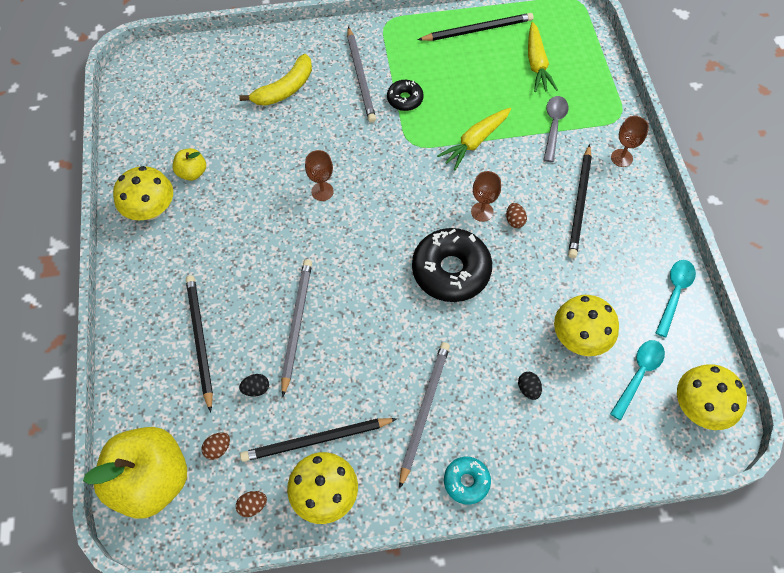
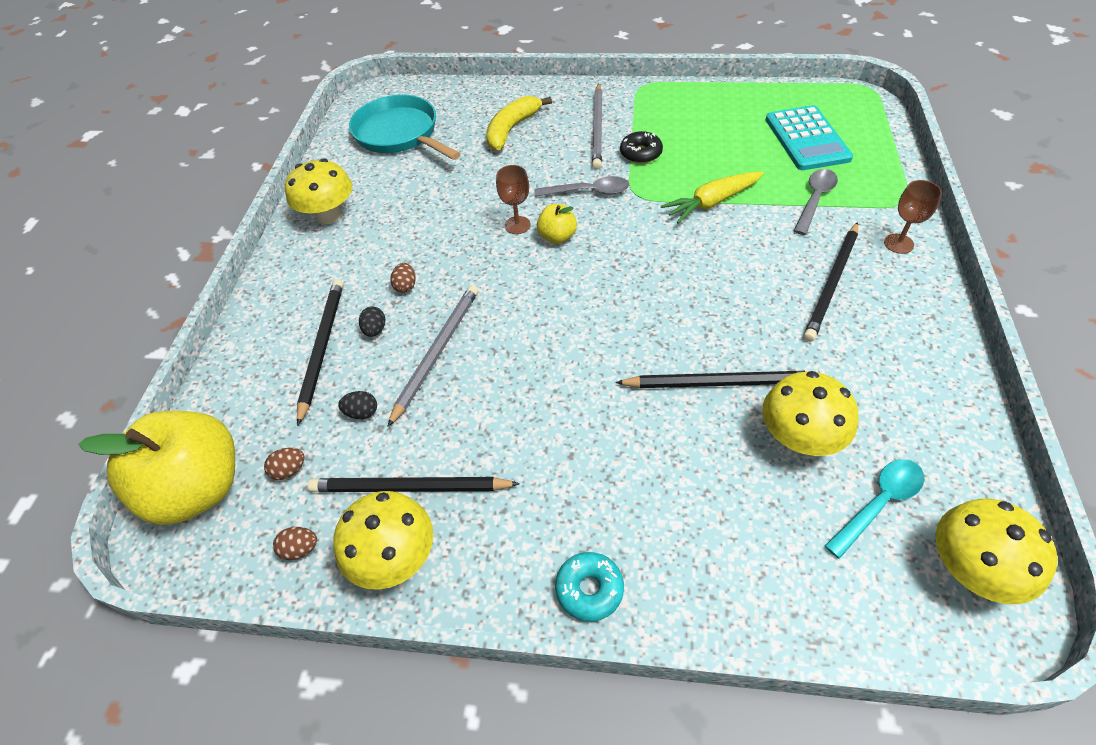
camera: 20 degrees right, 10 degrees down
(182, 109) = (400, 134): none -> turquoise pan
(192, 172) = (386, 189): yellow apple -> yellow apple (557, 237)
(284, 89) = (512, 129): yellow banana -> yellow banana turned 150 degrees clockwise
(372, 147) = (588, 192): none -> grey spoon
(424, 410) = (560, 483): grey pencil -> none
(451, 270) = (644, 328): black donut -> none
(478, 30) = (744, 102): black pencil -> black pencil (718, 383)
(482, 212) = (701, 273): brown goblet -> none
(514, 221) = (740, 289): brown egg -> brown egg (406, 286)
(528, 389) = (710, 487): black egg -> black egg (375, 330)
(536, 63) = (807, 139): yellow carrot -> turquoise calculator
(674, 294) = (950, 409): turquoise spoon -> none

